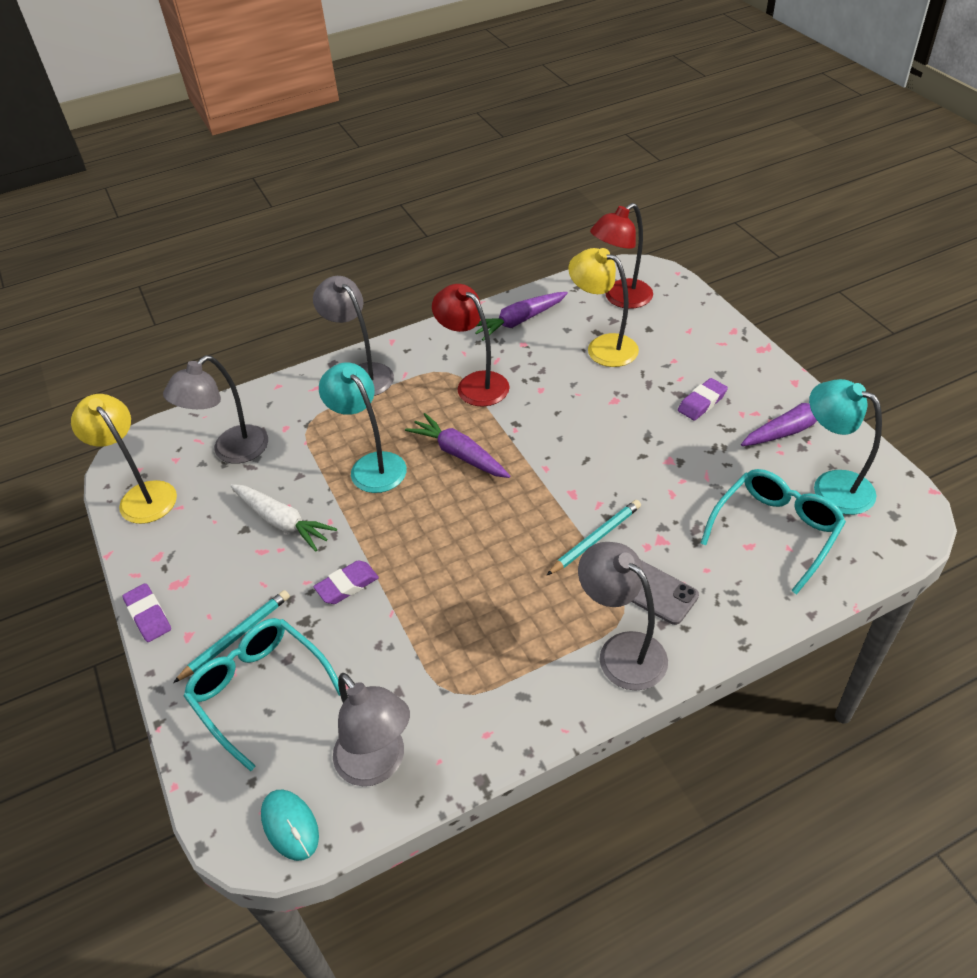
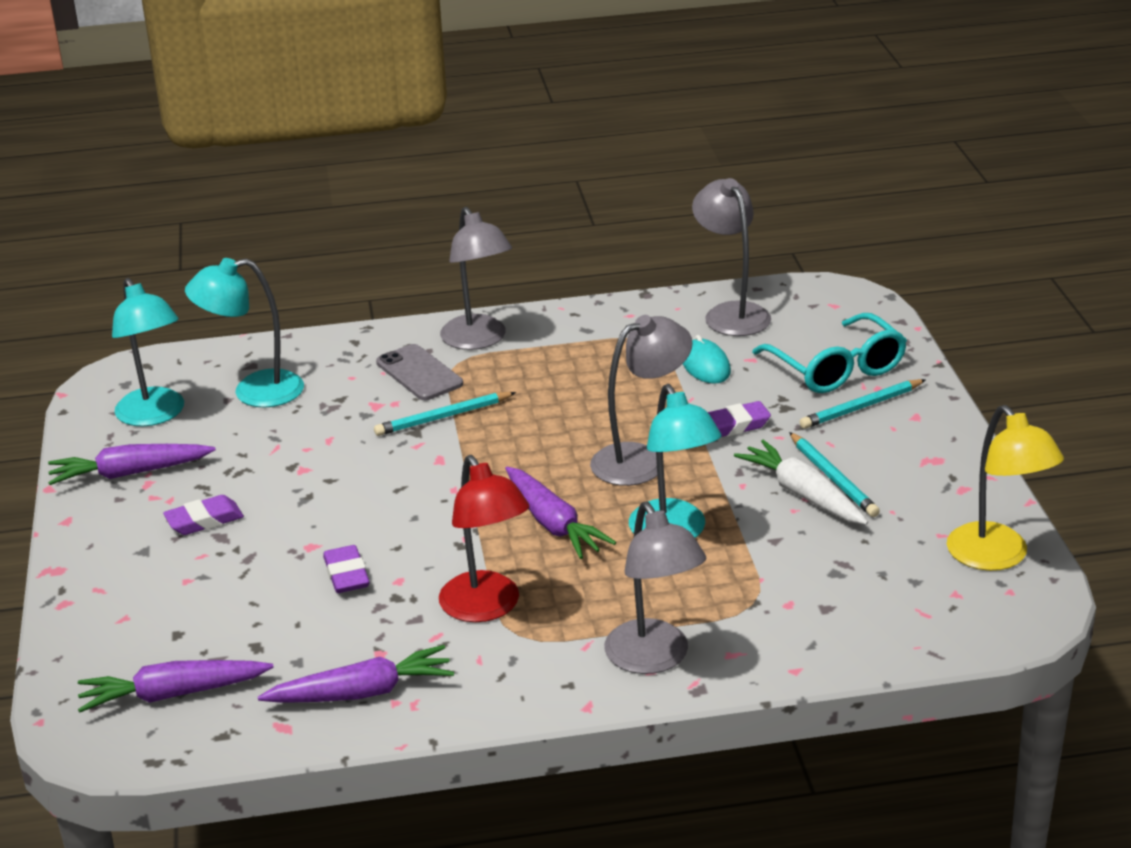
camera: 165 degrees left, 15 degrees down
(148, 615) = (964, 439): purple eraser -> purple eraser (346, 575)
(231, 451) = (870, 587): grey lamp -> grey lamp (641, 460)
(259, 544) = (833, 478): none -> turquoise pencil
(290, 825) = (813, 295): turquoise mouse -> turquoise mouse (705, 365)
(603, 346) = (266, 621): yellow lamp -> none
(620, 299) = (173, 694): red lamp -> purple carrot
(776, 531) = (254, 392): turquoise glasses -> turquoise lamp

